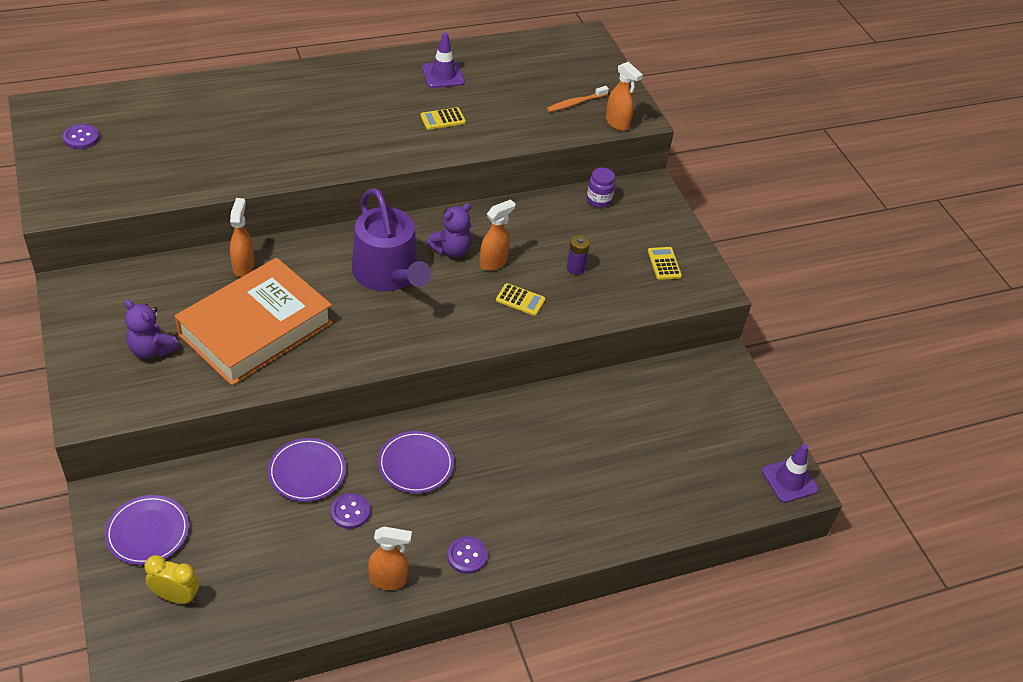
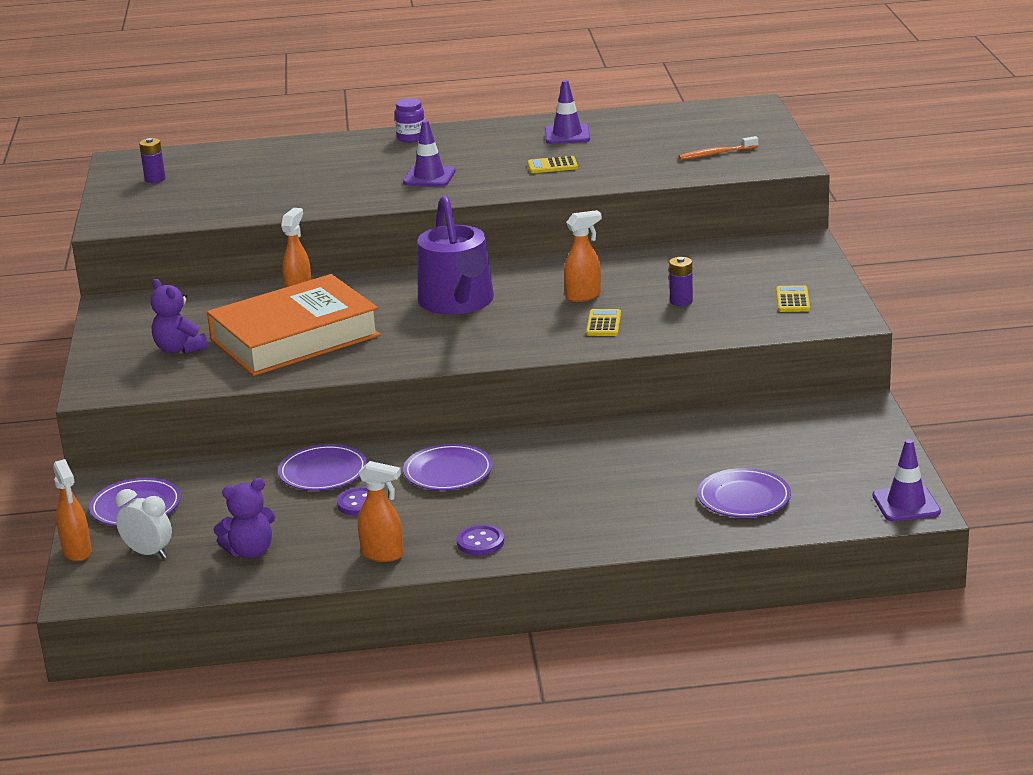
camera: 20 degrees right, 20 degrees down
(81, 138) = (155, 179): purple button -> purple battery
(176, 596) = (148, 553): yellow clock -> white clock
(338, 135) = (429, 177): none -> purple traffic cone
(451, 250) = (538, 286): purple teddy bear -> purple teddy bear (250, 551)
(520, 300) = (603, 324): yellow calculator -> yellow calculator turned 120 degrees counterclockwise
(599, 200) = (732, 251): purple jar -> purple jar (411, 138)
(617, 124) = (760, 168): orange spray bottle -> orange spray bottle (77, 552)
(665, 481) = (744, 498): none -> purple plate

